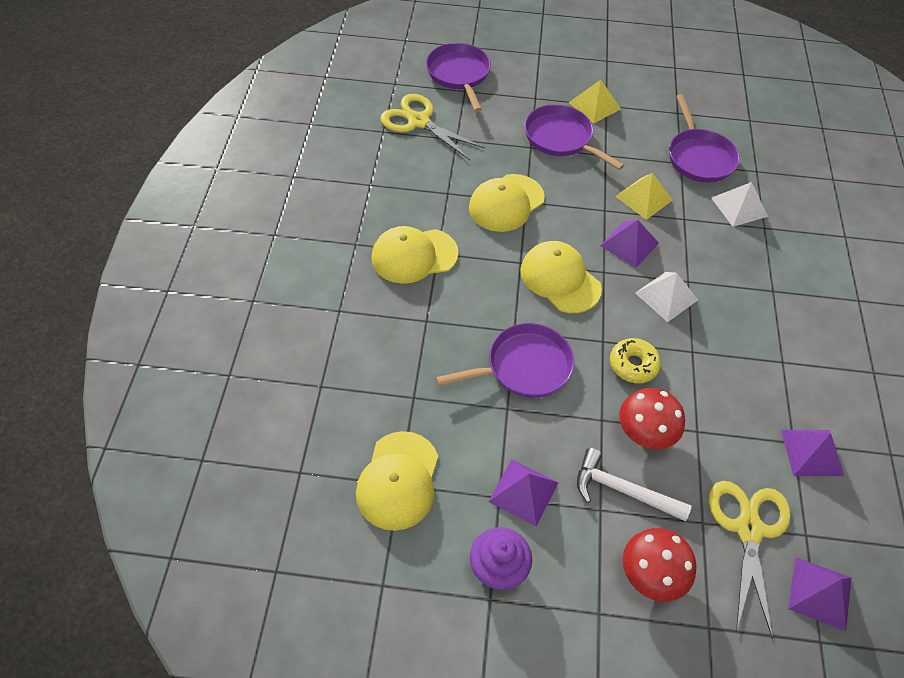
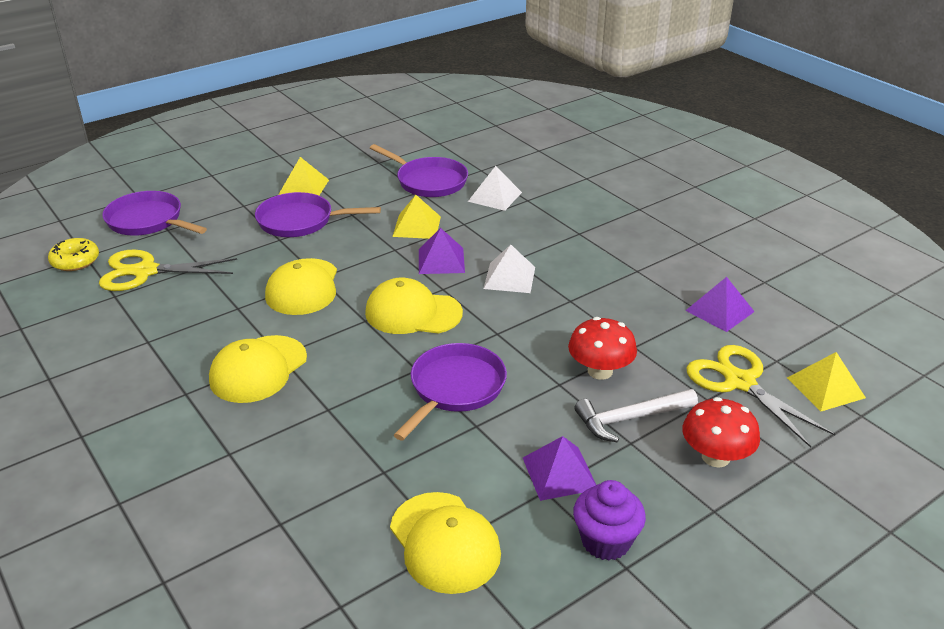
camera: 40 degrees left, 20 degrees down
(633, 365) = (538, 334): yellow donut -> yellow donut (75, 261)
(820, 593) = (825, 387): purple pyramid -> yellow pyramid

